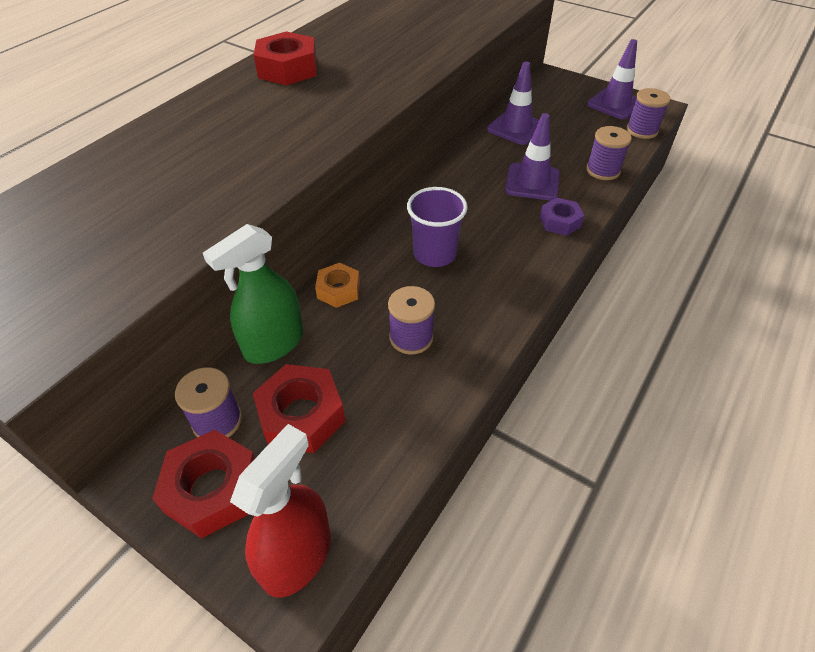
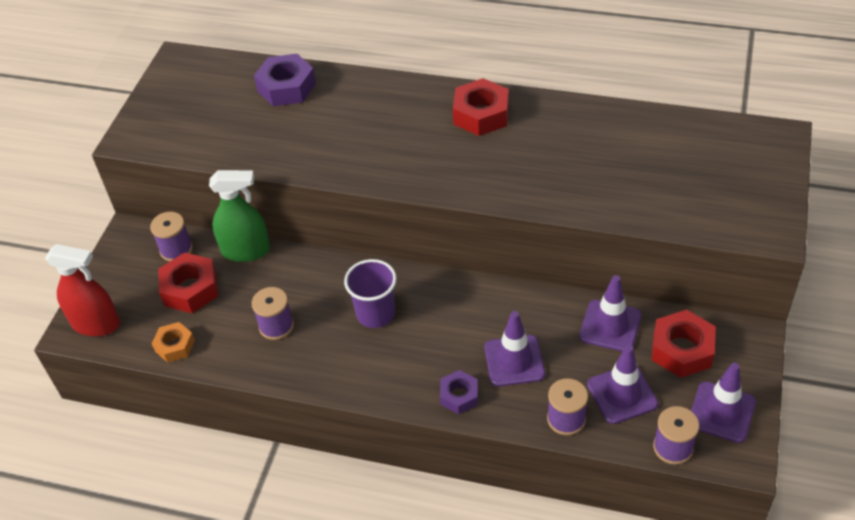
camera: 75 degrees right, 0 degrees up
(100, 180) = (286, 87): none -> purple nut
(212, 489) = (129, 268): red nut -> red nut (682, 350)
(274, 344) = (246, 251): green spray bottle -> green spray bottle turned 150 degrees clockwise
(338, 290) = (310, 266): orange nut -> orange nut (175, 346)
(586, 139) = (622, 394): none -> purple traffic cone

